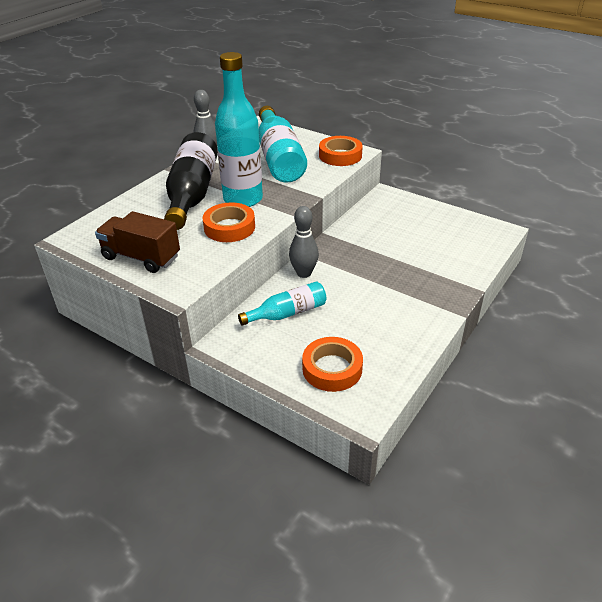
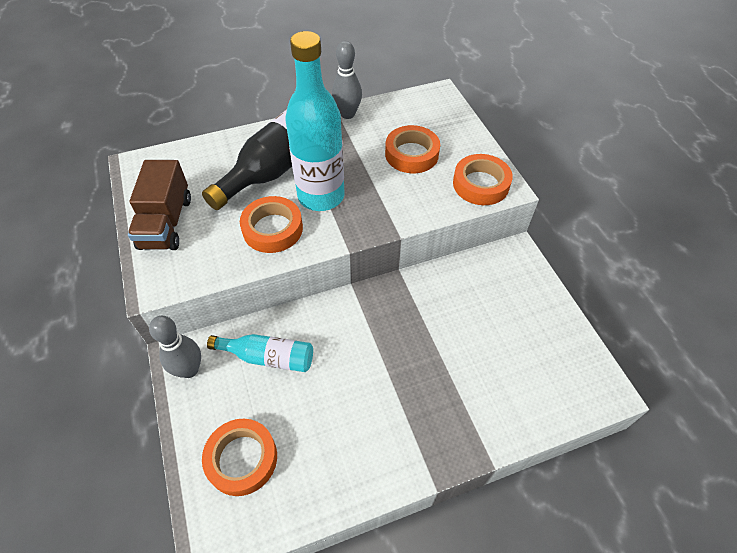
camera: 35 degrees right, 15 degrees up
(141, 257) = (166, 223): brown truck -> brown truck turned 150 degrees counterclockwise
(279, 158) = (411, 154): turquoise bottle -> orange tape
(304, 273) = (330, 314): grey bowling pin -> grey bowling pin (189, 369)

